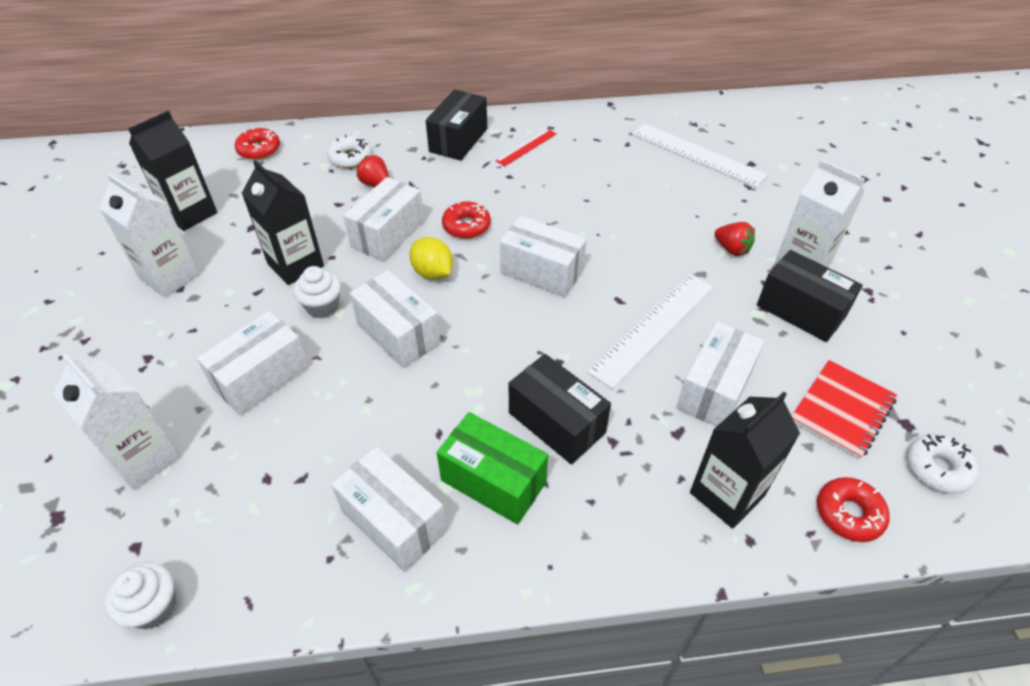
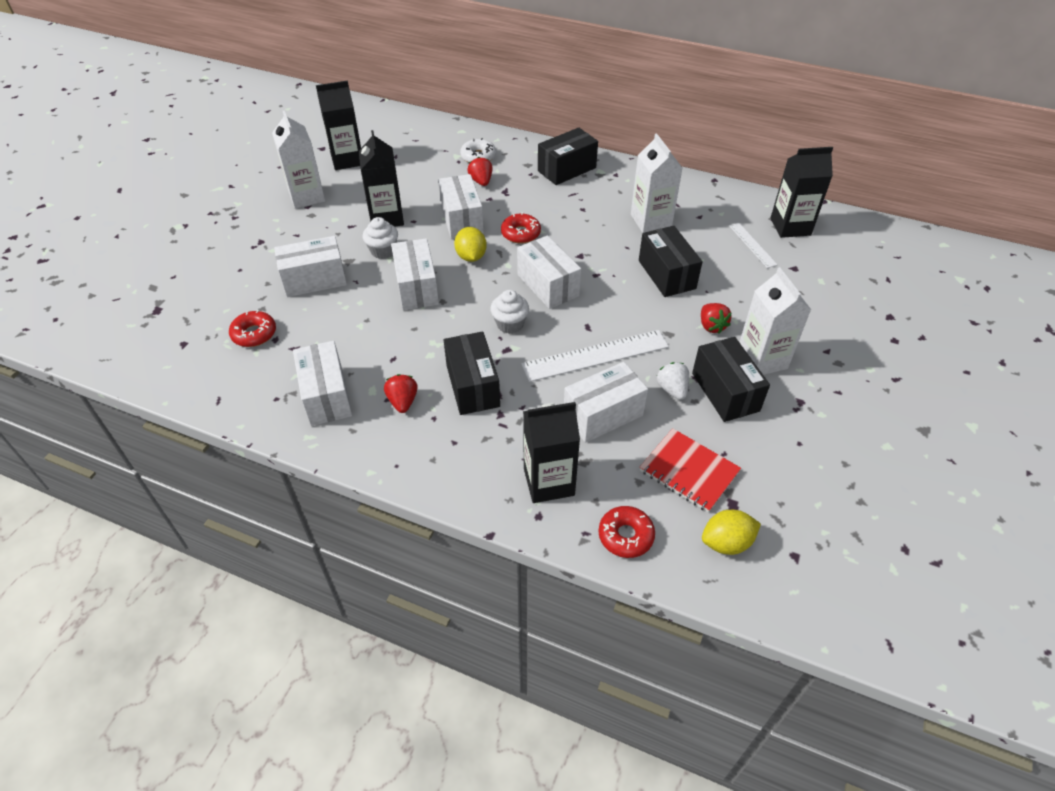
camera: 30 degrees right, 0 degrees up
(144, 458) = (220, 298): white carton -> white carton (651, 221)
(154, 607) = (171, 379): white cupcake -> white cupcake (510, 324)
(259, 150) = (421, 130): red donut -> red donut (254, 334)
(388, 234) = (462, 219): white box -> white box turned 75 degrees counterclockwise
(493, 481) = (403, 401): green box -> red strawberry
(526, 147) = (614, 192): red ruler -> none
(647, 213) = (666, 274): none -> black box
(697, 154) = (752, 245): white ruler -> white ruler, size x0.55
(714, 125) = (790, 226): none -> black carton
(753, 330) = (672, 389): none -> white strawberry
(842, 410) = (689, 471): red notebook -> red notebook turned 60 degrees clockwise
(937, 468) = (726, 543): white donut -> yellow lemon

